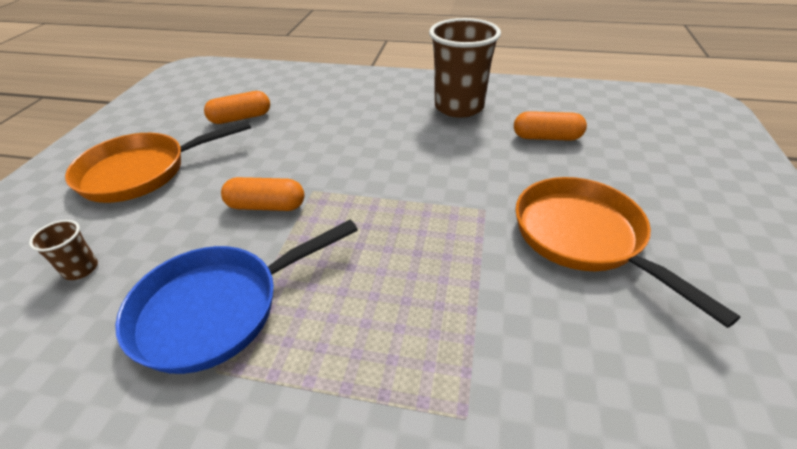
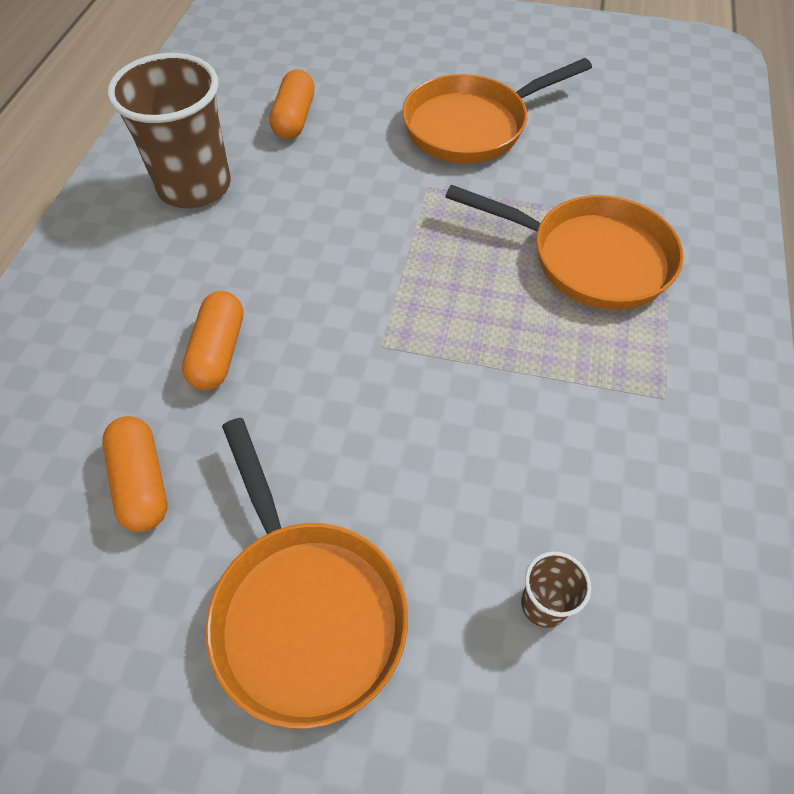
camera: 90 degrees left, 15 degrees up
(217, 309) = (591, 413): blue pan -> none
(266, 206) = (412, 395): orange capsule -> orange capsule (218, 352)
(401, 325) = (591, 258): none -> orange pan

